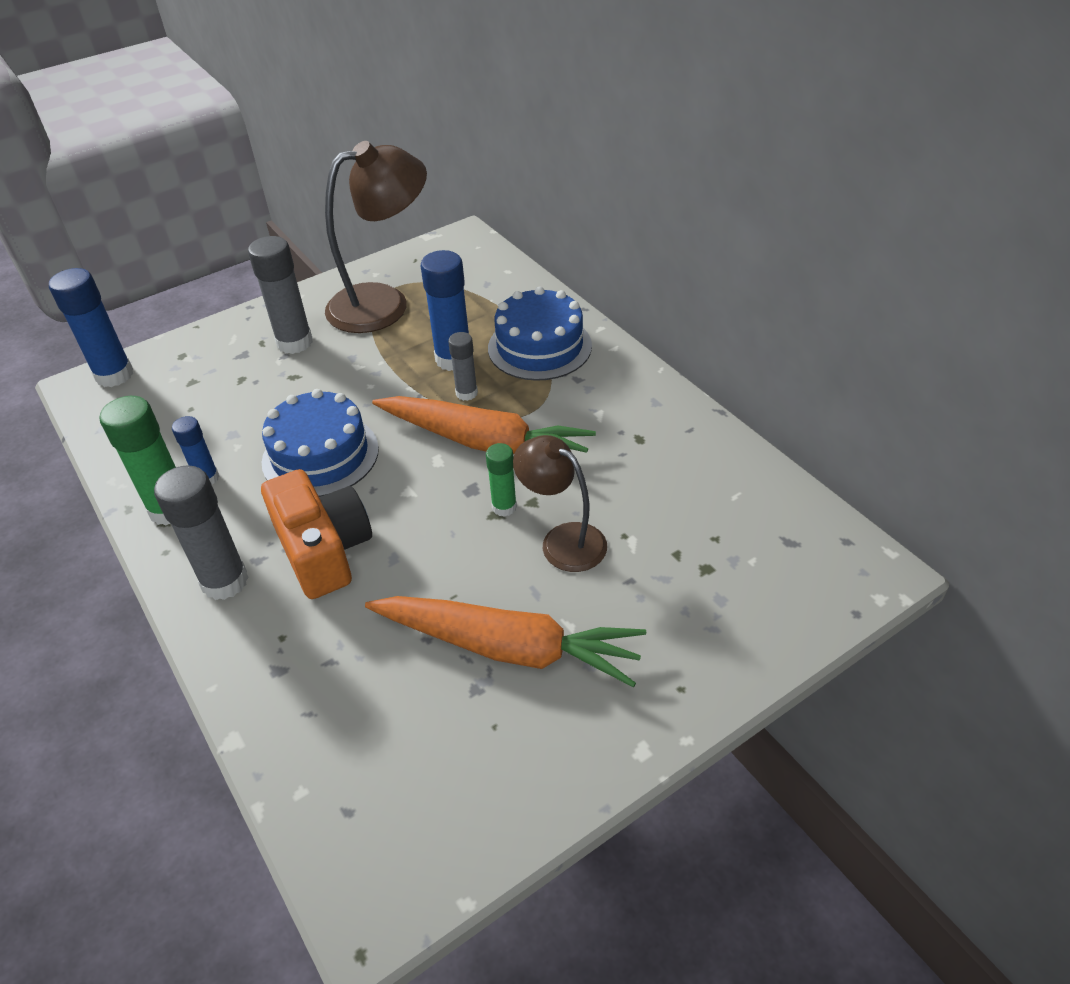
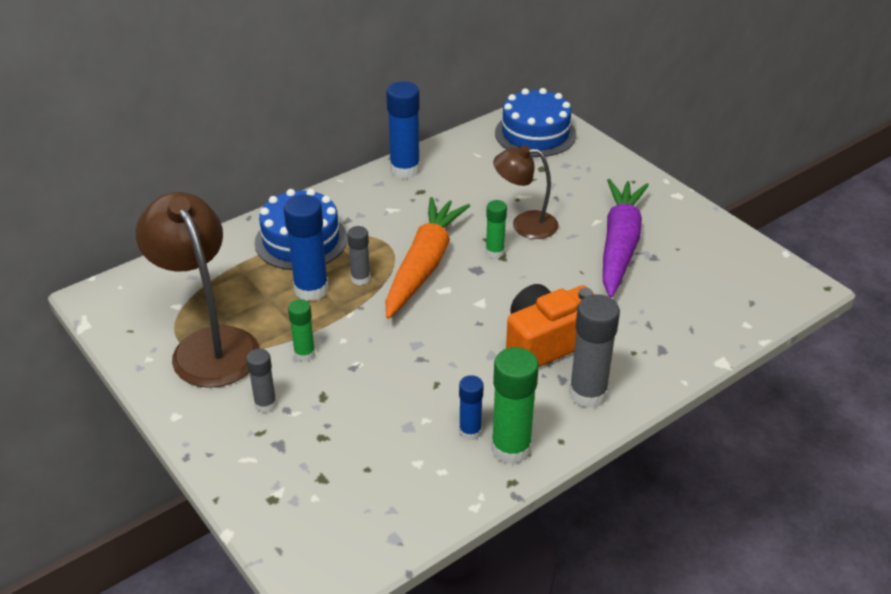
camera: 95 degrees left, 5 degrees down
(114, 375) = (302, 555): blue glue stick -> blue glue stick (405, 169)
(294, 342) = (265, 404): grey glue stick -> grey glue stick, size x0.57
(320, 455) = (439, 359): blue cake -> blue cake (535, 134)
(355, 361) = (304, 354): none -> green glue stick
(508, 648) = (619, 245): orange carrot -> purple carrot
(563, 540) = (525, 224): brown lamp -> brown lamp turned 60 degrees clockwise

